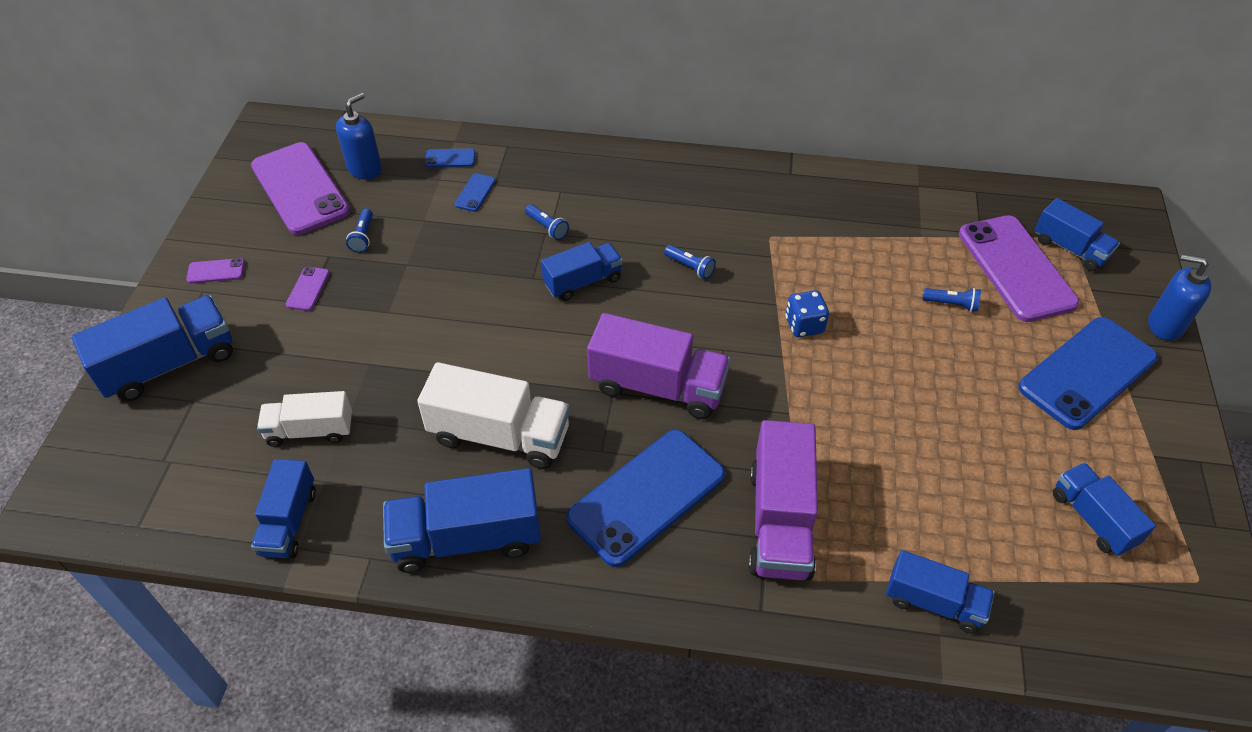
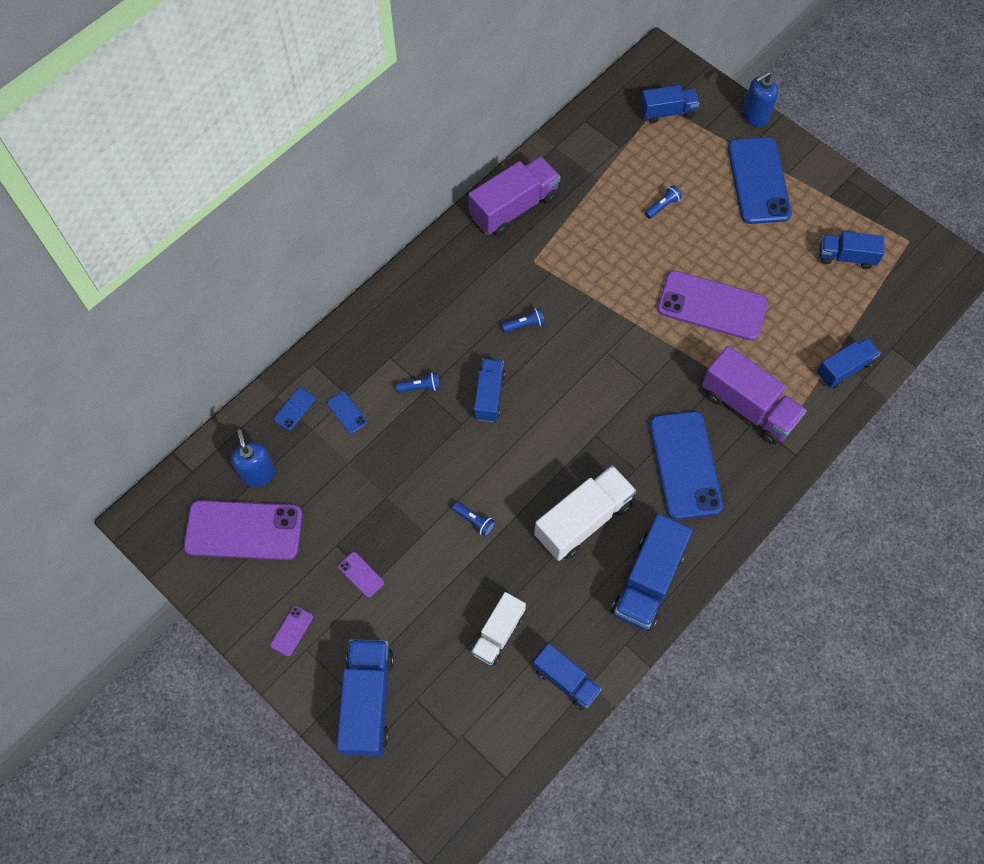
camera: 55 degrees left, 15 degrees up
(363, 237) = (335, 511): blue flashlight -> blue flashlight (474, 521)
(657, 386) = (609, 407): purple truck -> purple truck (514, 207)
(804, 325) = (620, 295): blue dice -> none
(1016, 268) = (661, 151): purple phone -> purple phone (712, 306)

